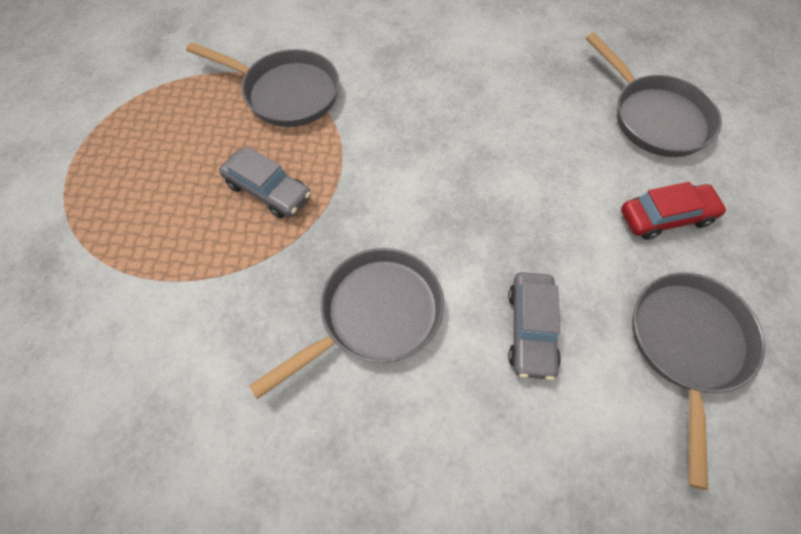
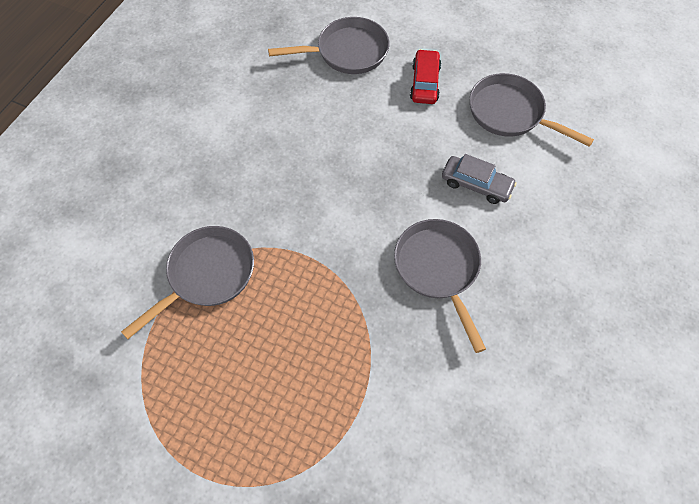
camera: 70 degrees left, 0 degrees up
(268, 190) = (305, 313): grey car -> none

